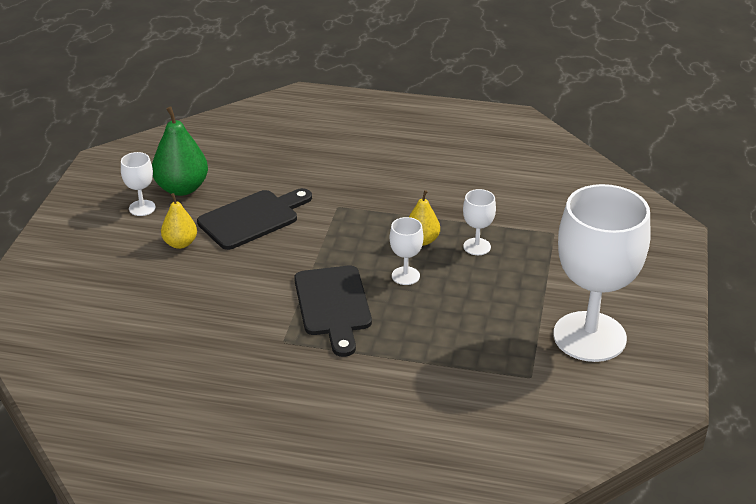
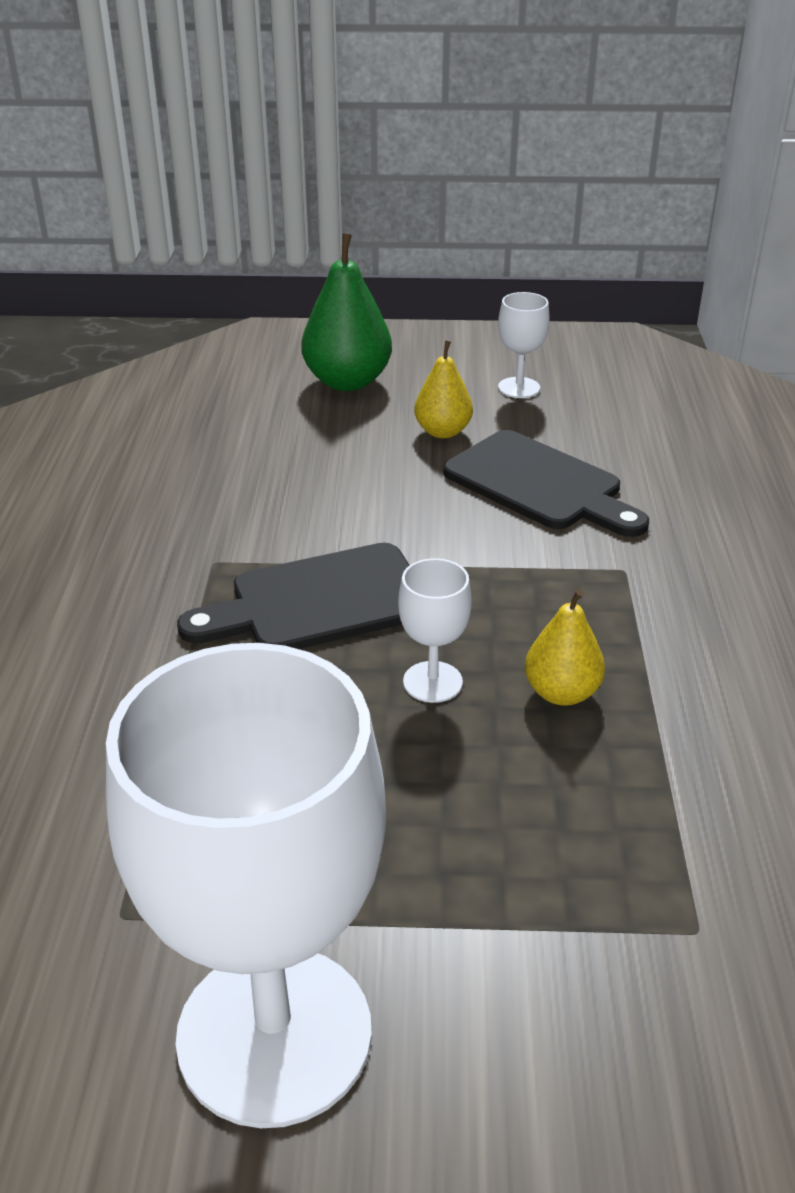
camera: 80 degrees right, 0 degrees up
(182, 188) = (588, 410): green pear -> green pear (347, 382)
(477, 246) = (575, 782): white goblet -> none

